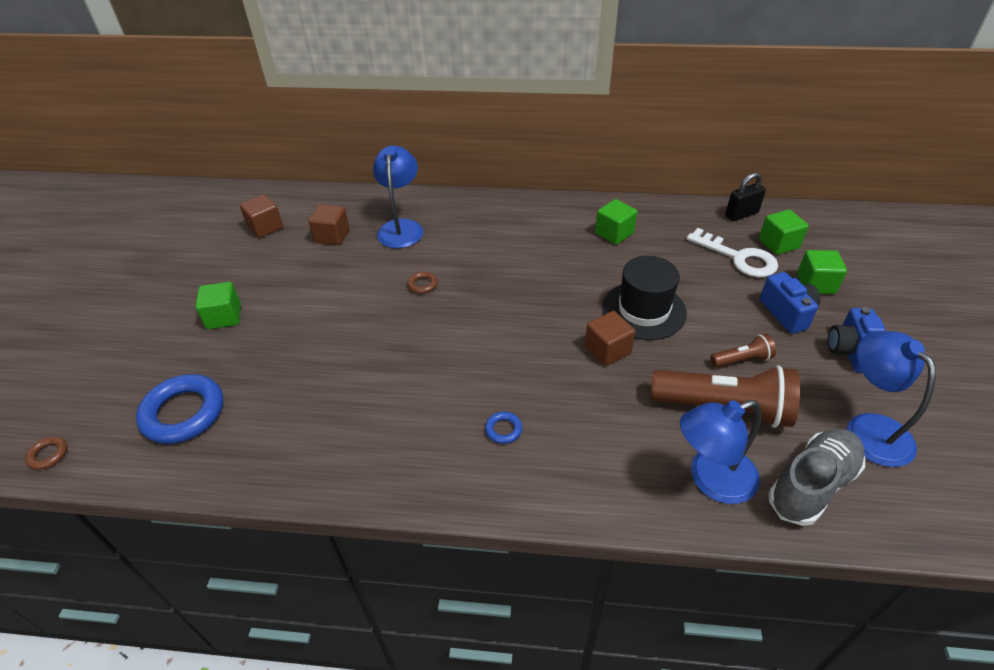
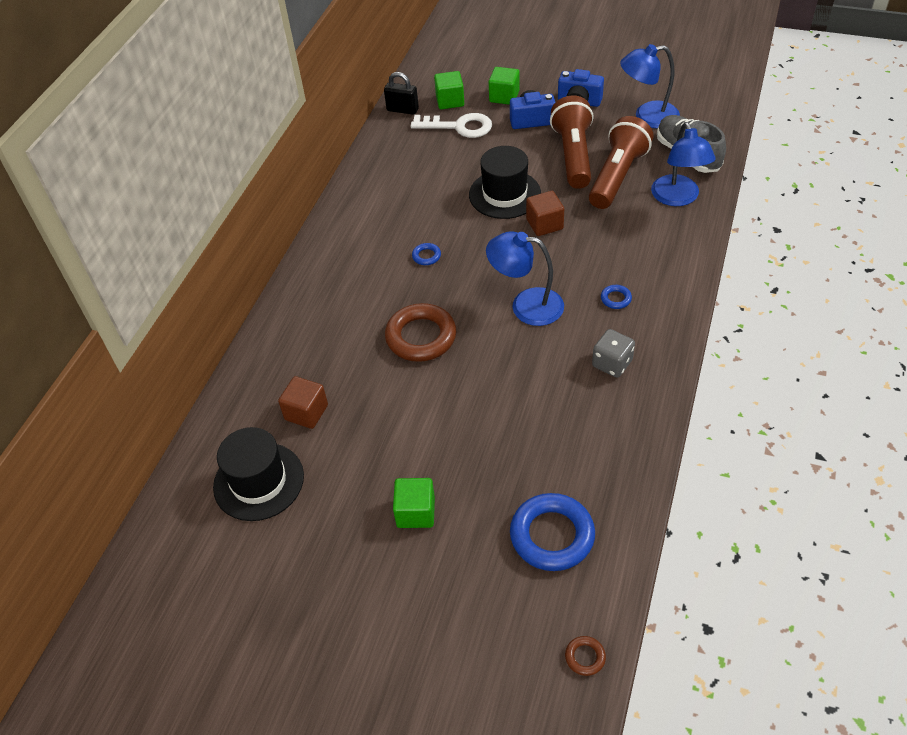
camera: 75 degrees left, 5 degrees up
(265, 227) = (258, 481): brown cube -> black hat
(401, 227) = (317, 348): blue lamp -> blue lamp (526, 305)
(402, 437) = (612, 363): none -> grey dice
(422, 285) = (421, 337): brown ring -> brown ring, size x2.28
(529, 269) = (426, 256): none -> blue ring
(614, 233) = (396, 191): green cube -> none
(738, 258) = (459, 126): white key -> white key turned 45 degrees clockwise
(741, 214) = (402, 110): black padlock -> black padlock turned 60 degrees counterclockwise
(742, 360) = (573, 155): brown flashlight -> brown flashlight, size x2.10

